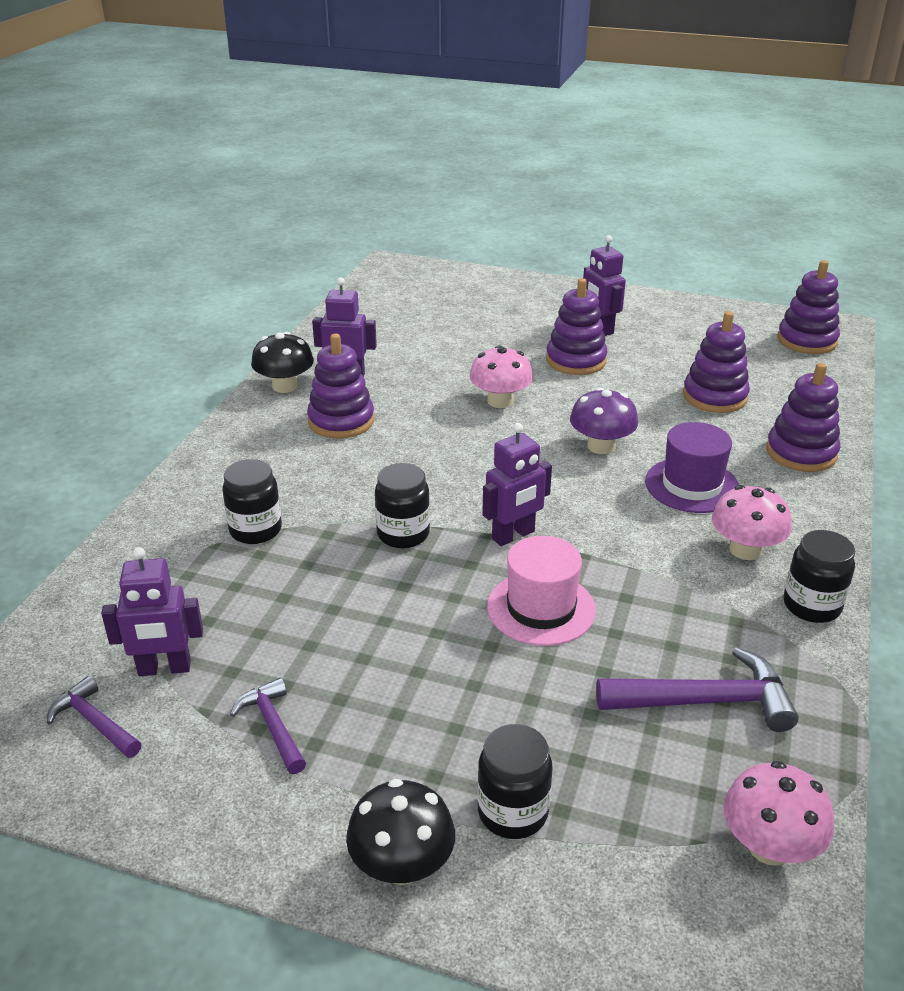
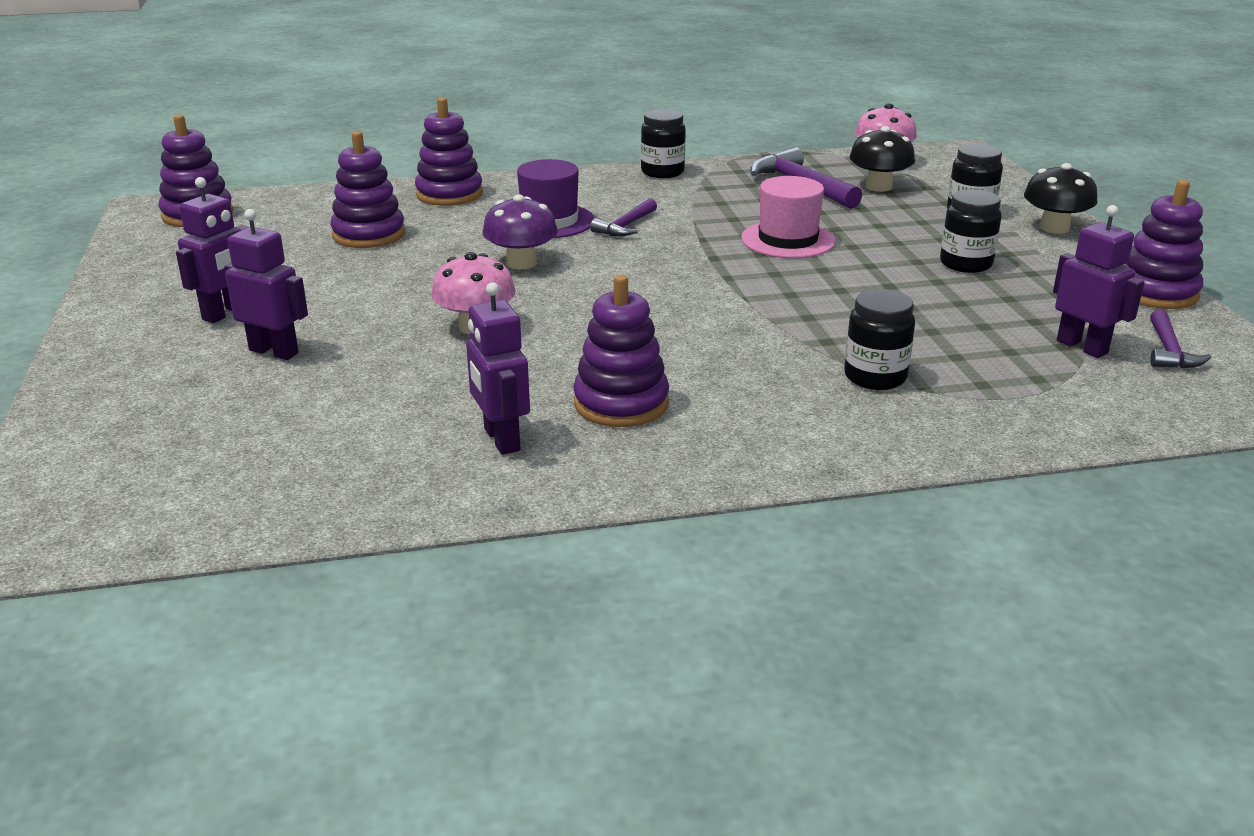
camera: 120 degrees left, 5 degrees down
(273, 726) = (1046, 289): purple hammer -> purple hammer (625, 226)
(285, 386) = (576, 476): black mushroom -> black mushroom (878, 187)
(403, 534) = (776, 309): black jar -> black jar (965, 264)
(513, 535) = (713, 267): purple robot -> purple robot (274, 351)
(576, 360) = (333, 309): purple stacking toy -> purple stacking toy (1155, 292)
(745, 550) = (621, 195): pink mushroom -> none

